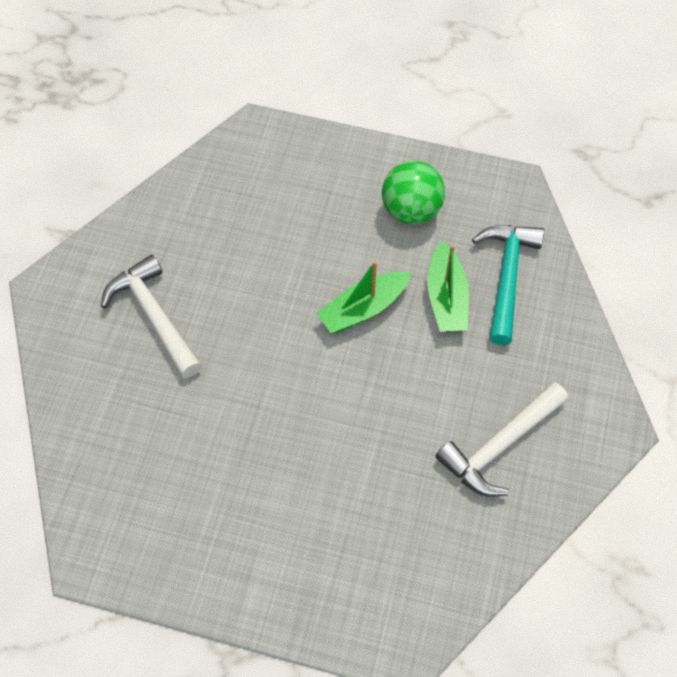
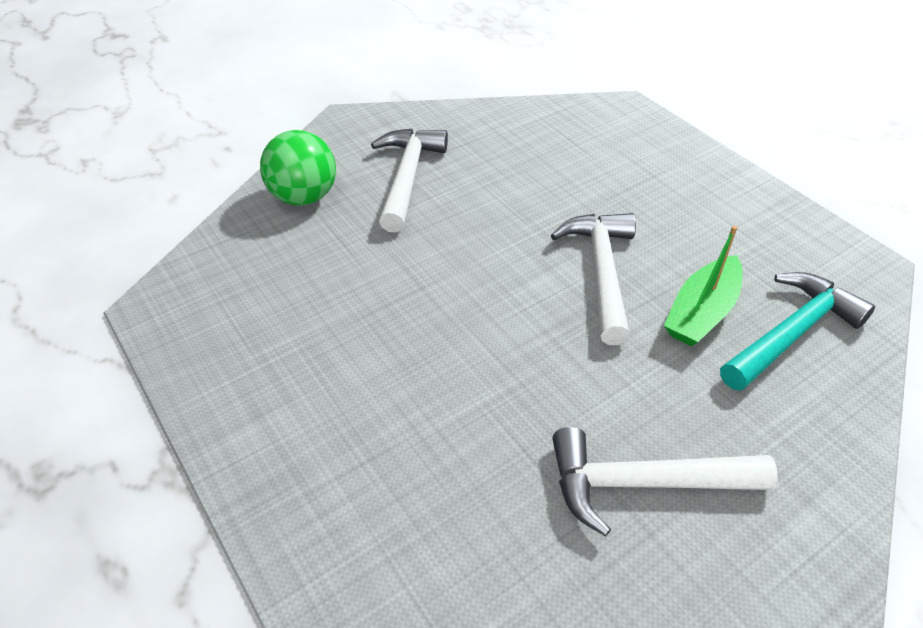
camera: 40 degrees right, 15 degrees down
(363, 309) = (601, 272): green boat -> white hammer
(411, 210) = (726, 226): green ball -> green ball (304, 197)

